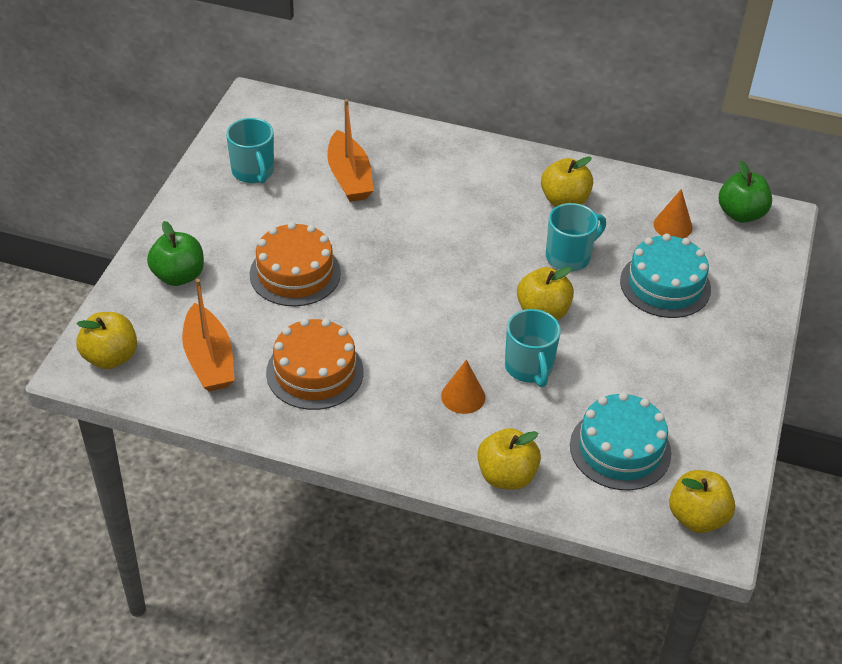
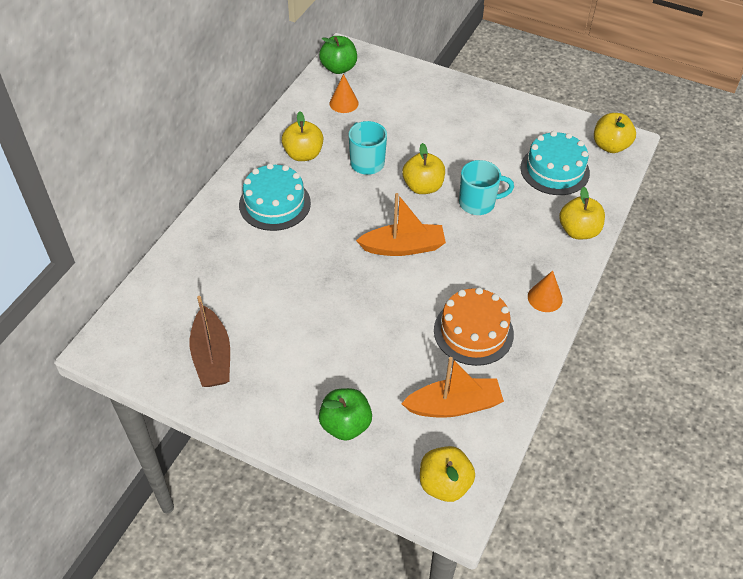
camera: 80 degrees left, 5 degrees up
(253, 172) = (212, 357): turquoise mug -> brown boat
(295, 273) = (356, 335): orange cake -> none
(349, 177) = (239, 285): orange boat -> orange boat (403, 247)
(463, 396) = (504, 244): orange cone -> orange cone (545, 298)
(665, 285) = (404, 119): turquoise cake -> turquoise cake (274, 204)

